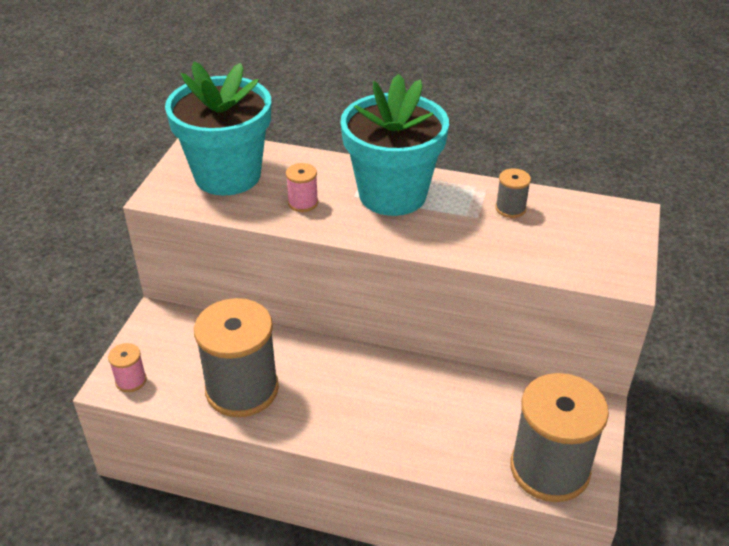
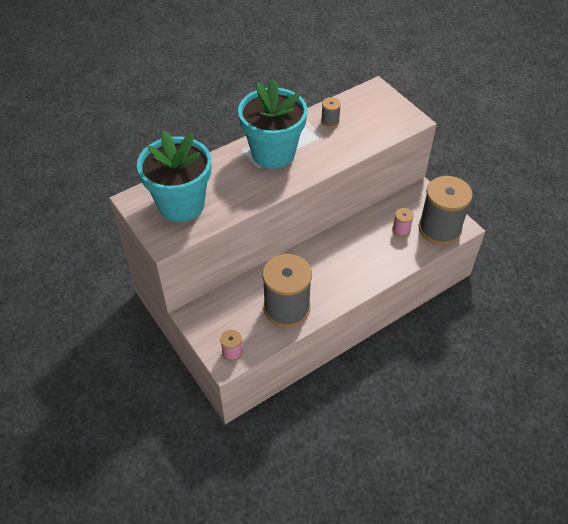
camera: 50 degrees left, 10 degrees up
(303, 203) = (241, 189): pink spool -> pink spool (401, 230)

